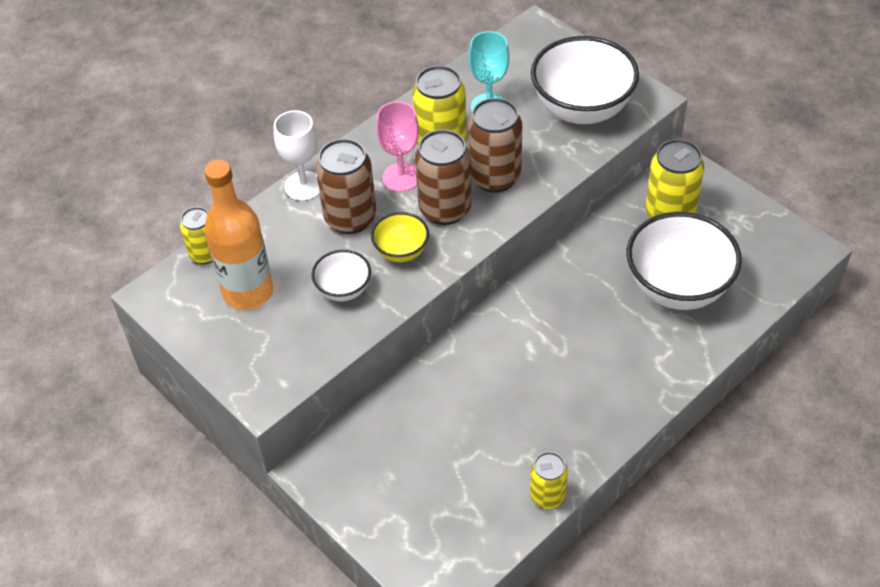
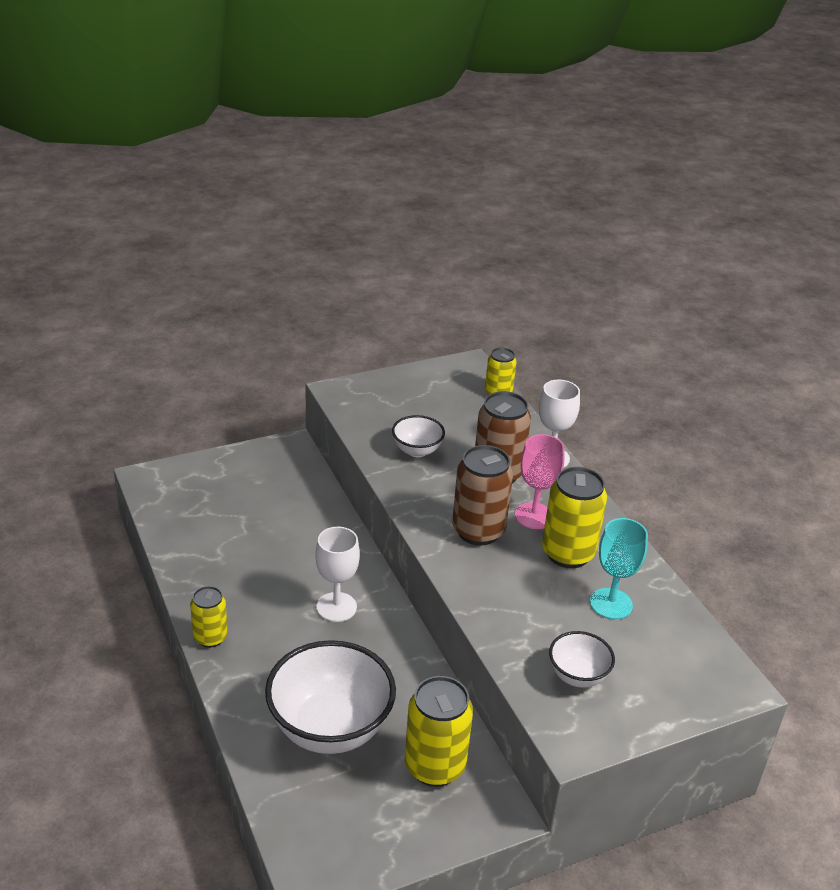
camera: 105 degrees right, 15 degrees down
(248, 292) = (445, 405): orange bottle -> none
(401, 251) = (440, 491): yellow bowl -> none
(495, 177) = (503, 575): brown can -> none
(541, 334) = (336, 607): none -> white goblet
(547, 495) = (175, 555): yellow can -> yellow can (210, 637)
(582, 109) = (577, 676): white bowl -> white bowl, size x0.50

